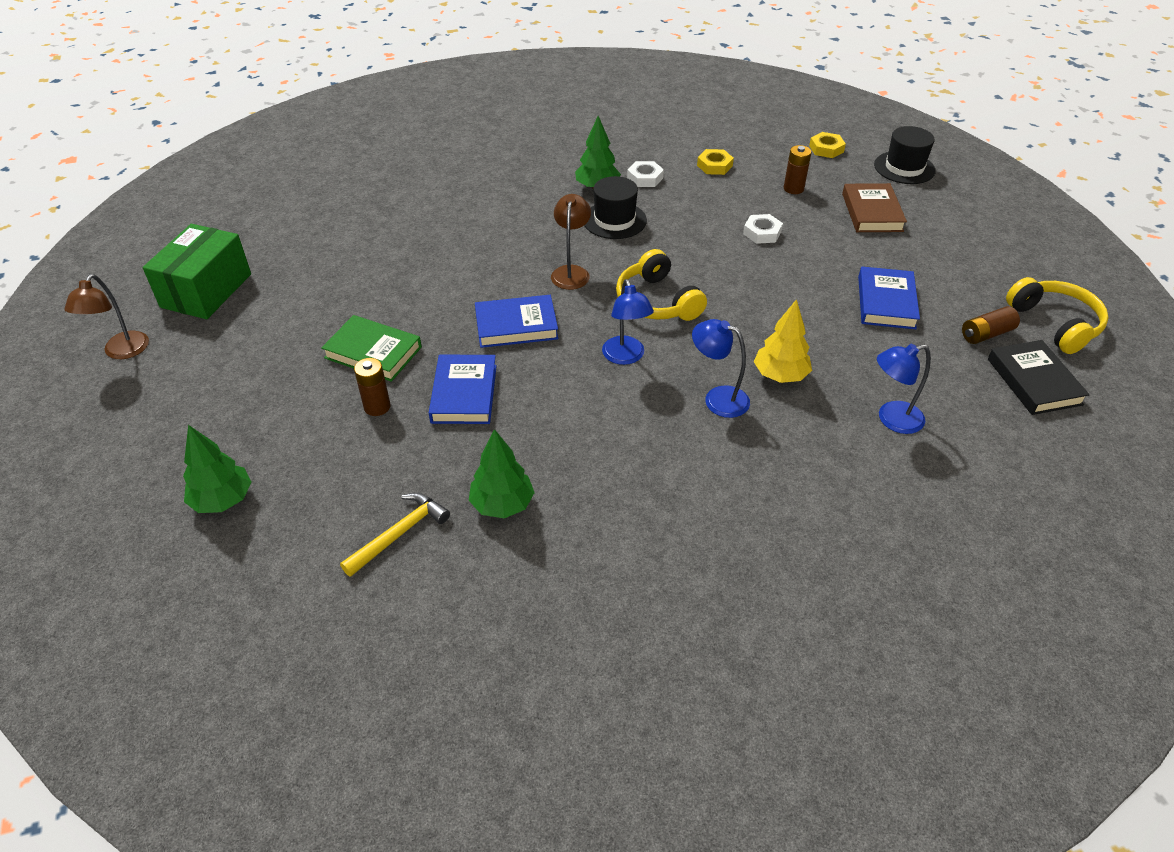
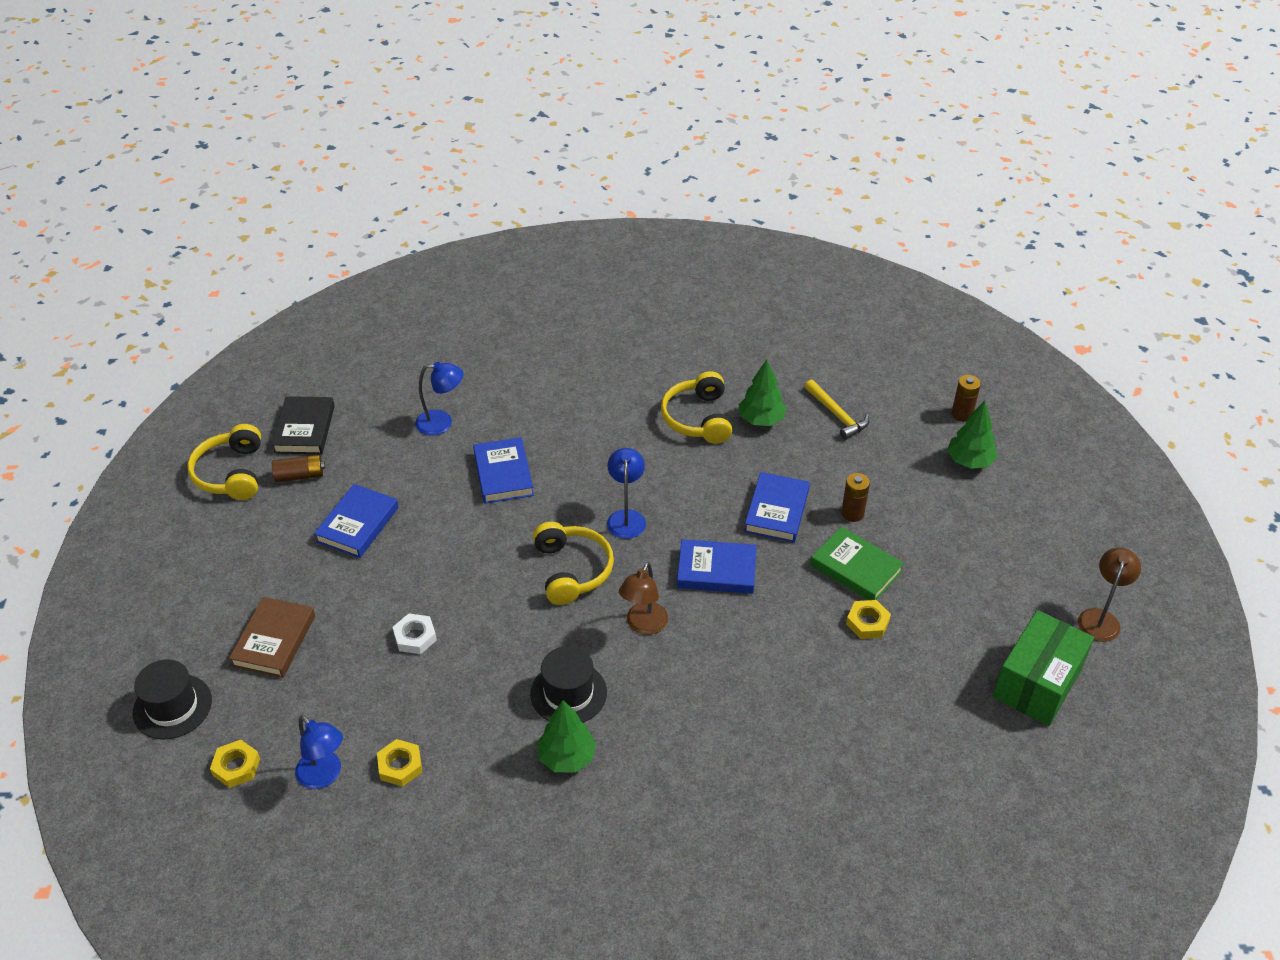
camera: 165 degrees left, 0 degrees up
(362, 309) = (867, 622): none -> yellow nut
(399, 534) = (837, 415): yellow hammer -> yellow hammer turned 90 degrees counterclockwise
(585, 490) = (698, 418): none -> yellow headphones
(645, 178) = (500, 762): white nut -> none
(717, 398) = (566, 465): blue lamp -> blue lamp (324, 776)
(780, 375) = (503, 474): yellow tree -> blue book
(793, 189) = (332, 699): brown battery -> brown battery (962, 414)

